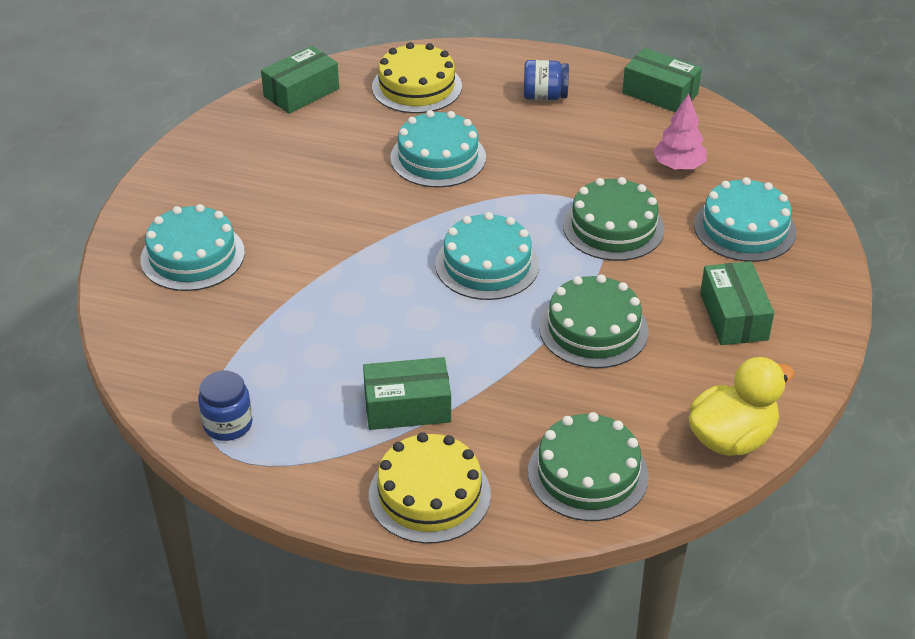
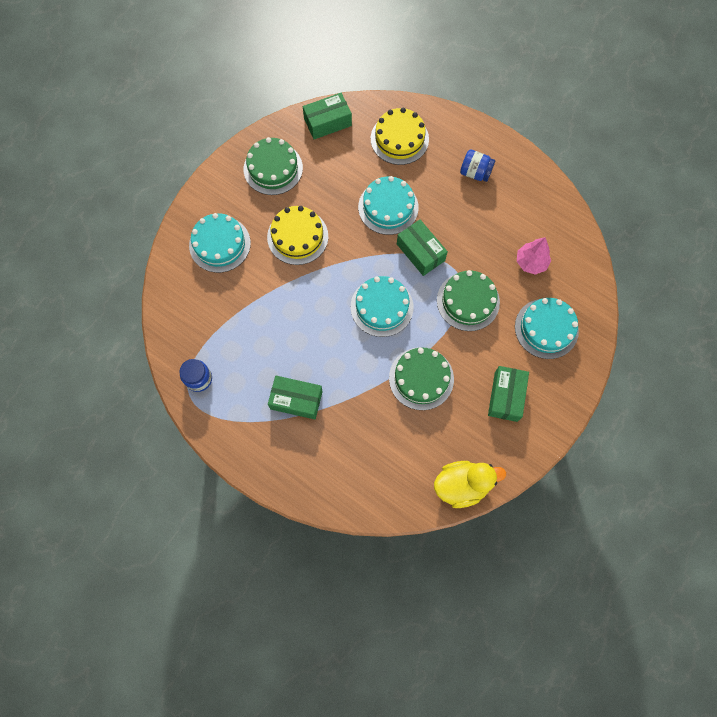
camera: 20 degrees right, 30 degrees up
(429, 494) = (285, 465): yellow cake -> yellow cake (297, 236)
(588, 473) = (373, 481): green cake -> green cake (273, 168)
(660, 93) = (549, 193): green box -> green box (420, 252)

